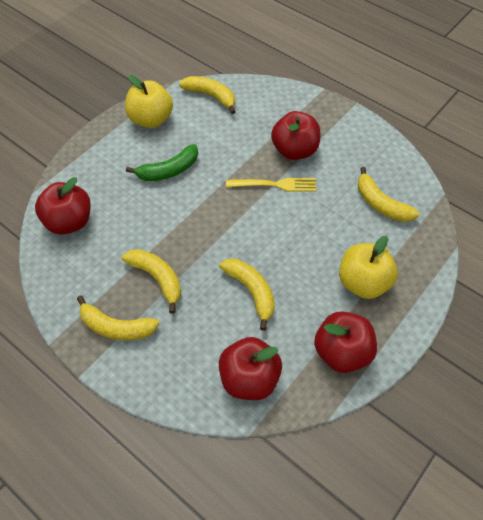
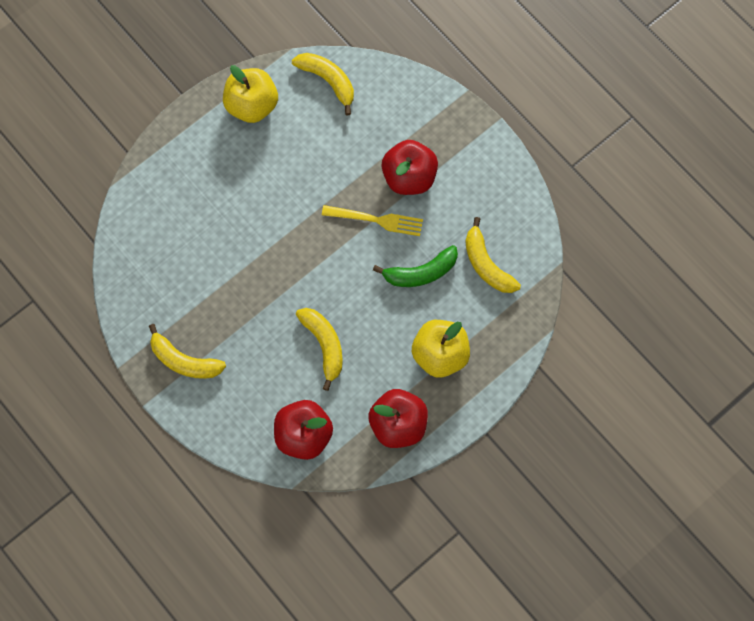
camera: 10 degrees right, 15 degrees up
(69, 222) = (147, 231): red apple -> none
(157, 278) = (231, 314): yellow banana -> none
(169, 170) = (262, 181): green banana -> green banana (420, 273)

